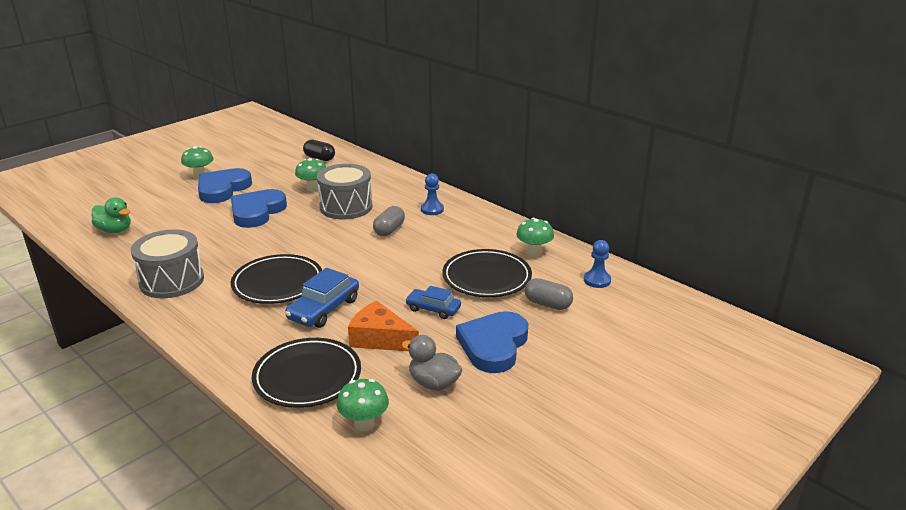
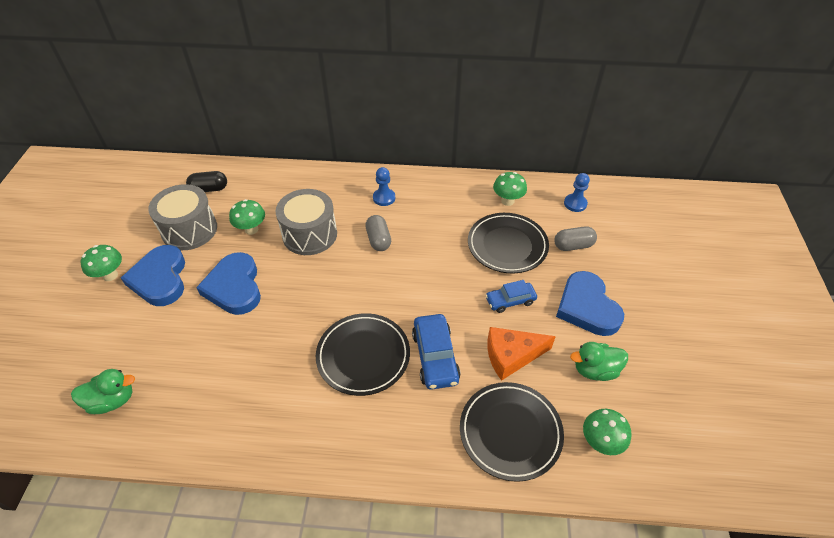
camera: 40 degrees left, 20 degrees up
(172, 281) = (264, 420): grey drum -> grey drum (189, 230)
(434, 383) = (595, 370): grey duck -> green duck

